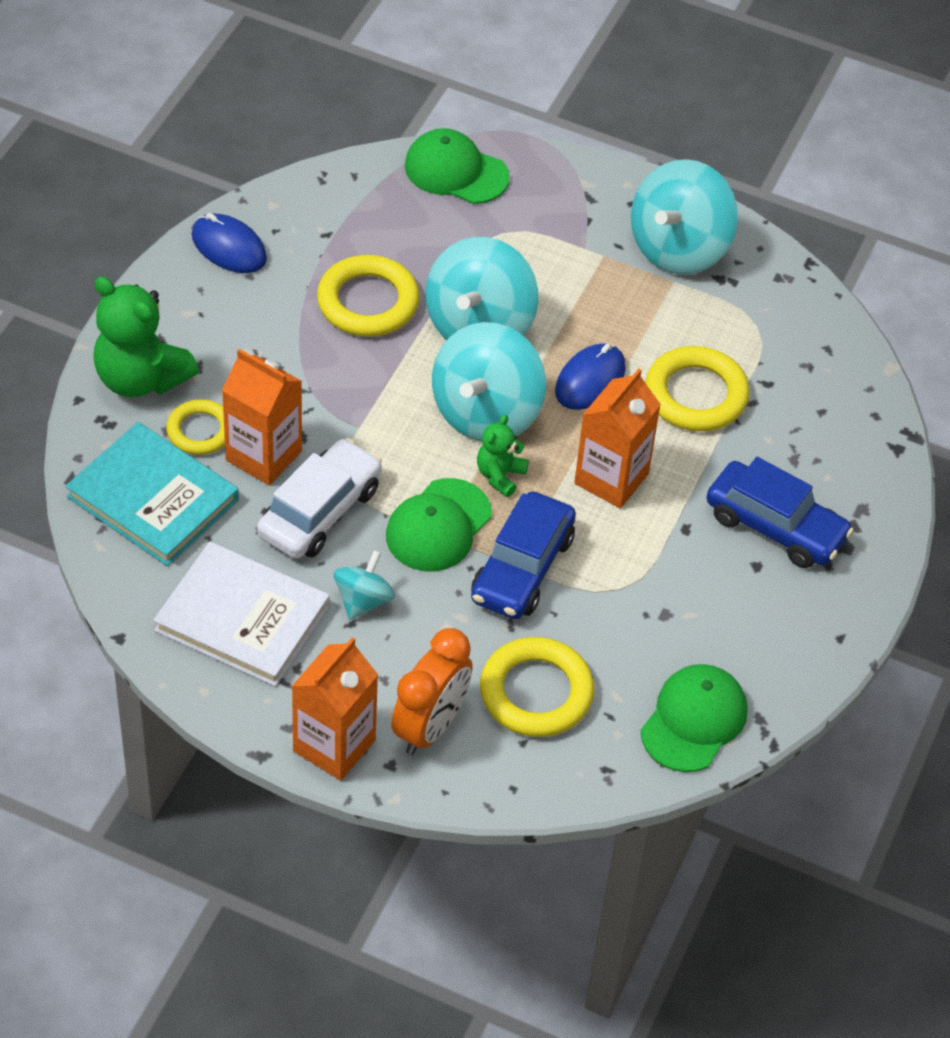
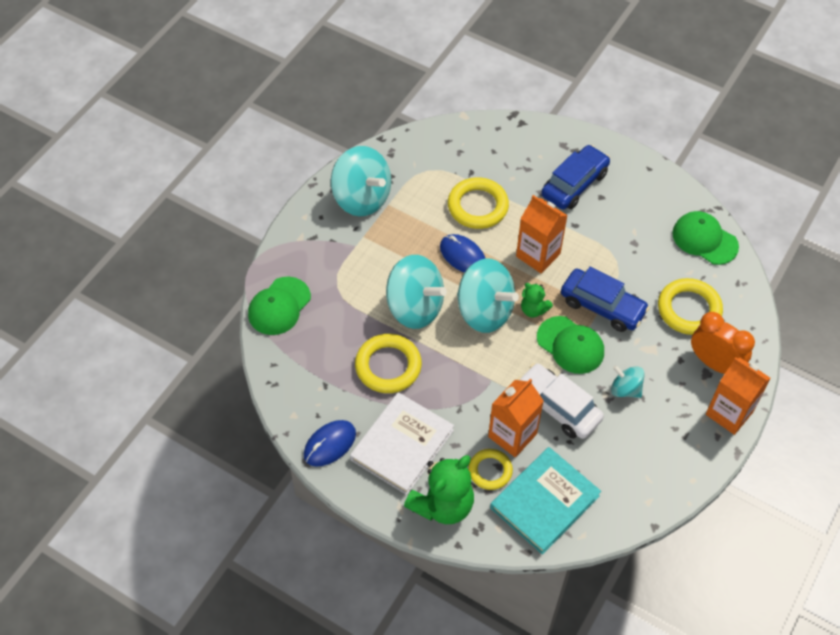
camera: 80 degrees left, 5 degrees up
(242, 618) = (639, 455): white book -> white book (402, 445)

